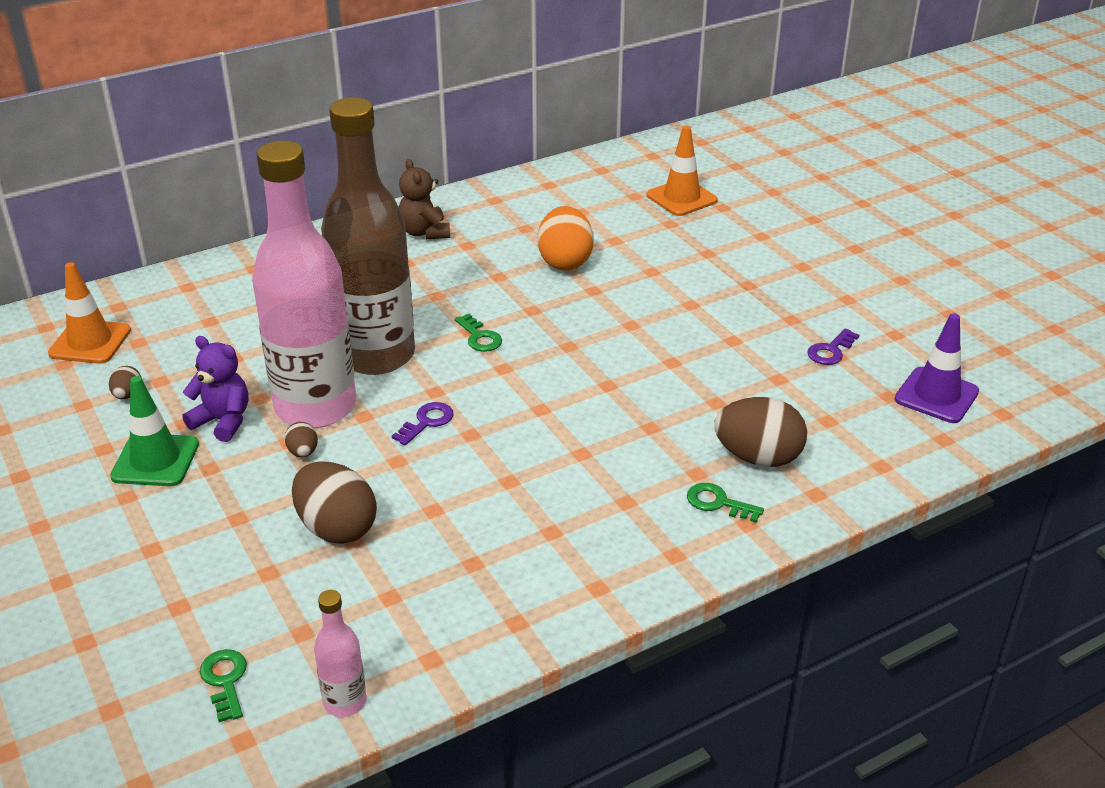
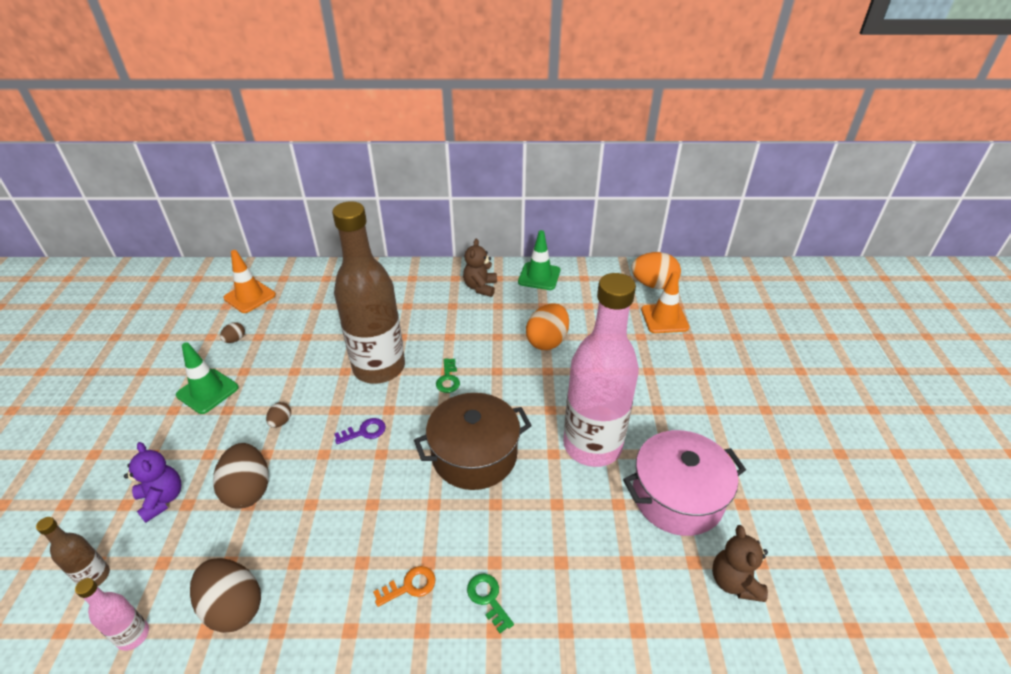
camera: 30 degrees right, 5 degrees up
(223, 421) = (262, 379): purple teddy bear -> purple teddy bear (162, 499)
(225, 681) = (94, 576): green key -> brown bottle
(315, 407) = (315, 391): pink bottle -> pink bottle (592, 445)
(490, 199) = (539, 276): none -> green traffic cone
(585, 395) = (474, 455): none -> brown pot
(626, 527) = (410, 586): none -> orange key
(639, 168) = (653, 285): none -> orange egg
(758, 457) = (548, 571): brown egg -> brown egg (233, 607)
(830, 351) = (677, 496): purple key -> pink pot
(936, 395) = (734, 581): purple traffic cone -> brown teddy bear

